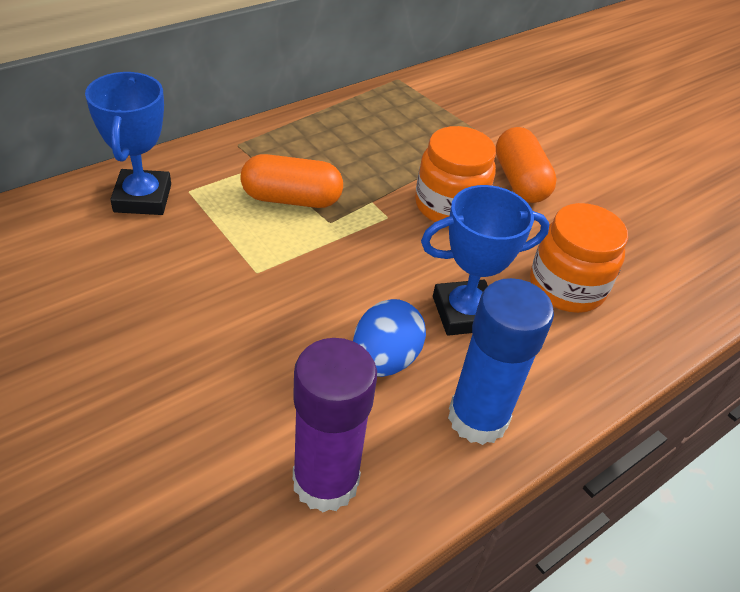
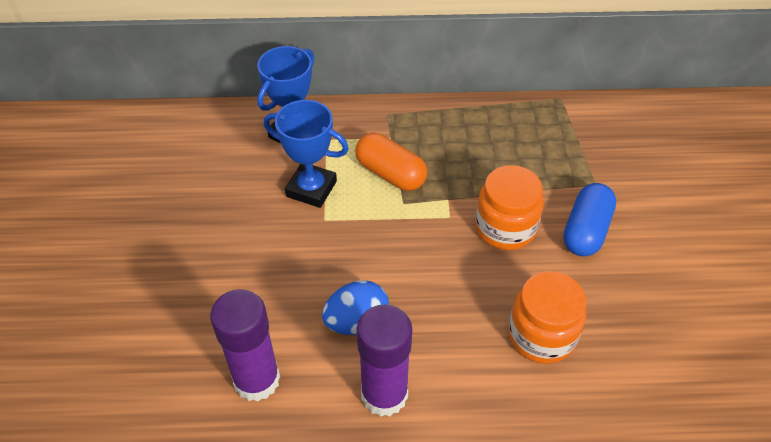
camera: 40 degrees right, 5 degrees up
(464, 313) = (441, 317): blue trophy -> blue trophy (311, 189)
(477, 418) = (384, 394): blue glue stick -> purple glue stick
(520, 181) = (586, 231): orange capsule -> blue capsule

